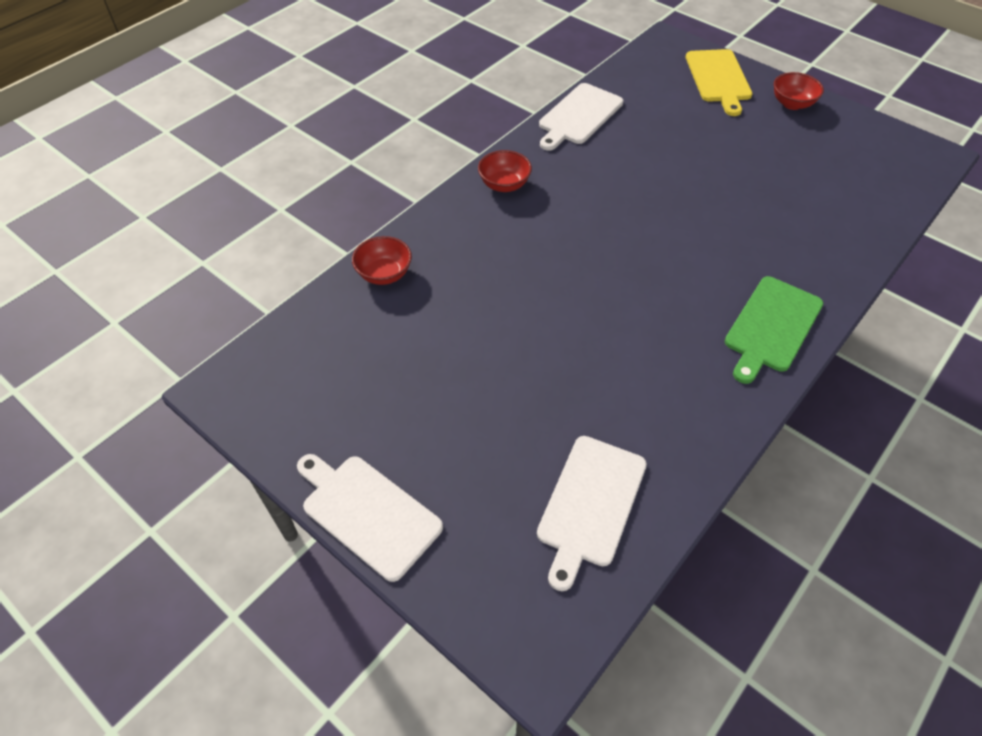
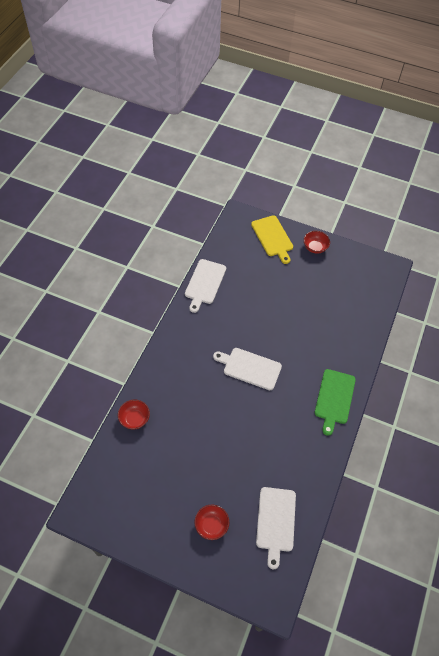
camera: 20 degrees left, 5 degrees up
(368, 513) = (176, 558): white cutting board -> white cutting board (250, 368)
(504, 185) = (179, 342): red bowl -> red bowl (211, 525)

